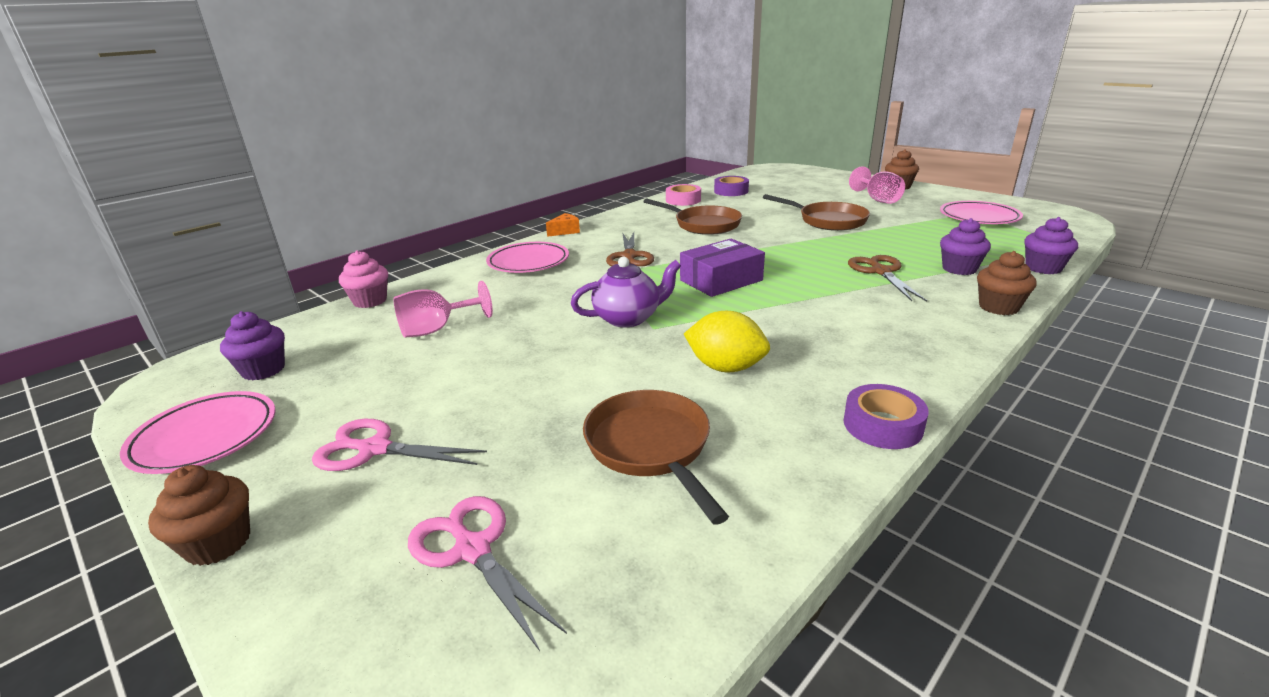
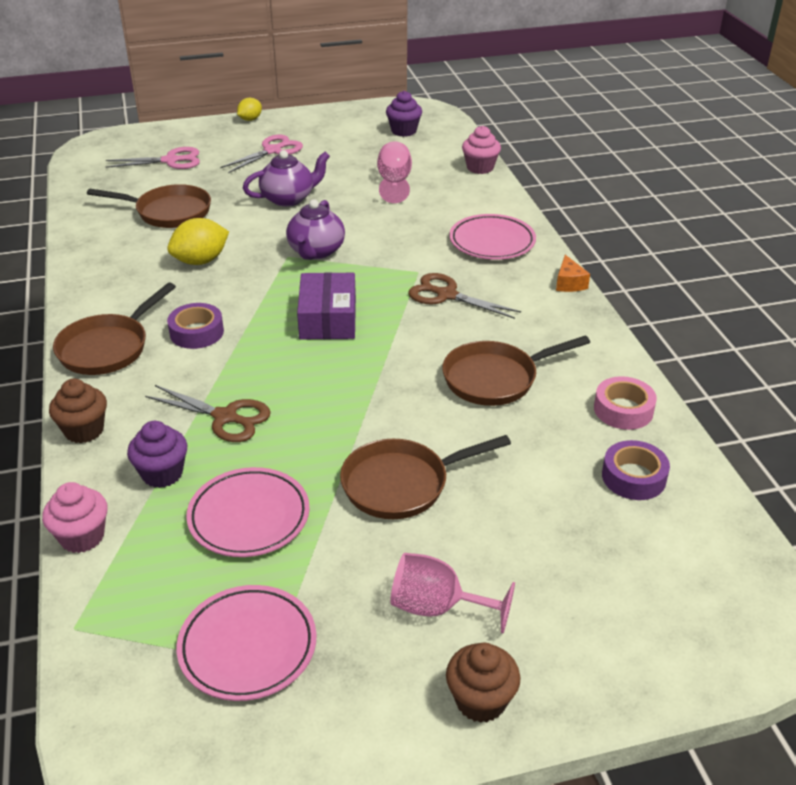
camera: 120 degrees right, 10 degrees up
(205, 437) = (342, 117): pink plate -> pink plate (249, 517)
(218, 543) = (250, 119): brown cupcake -> yellow lemon
(527, 374) = (288, 199): none -> purple teapot
(882, 425) = (78, 281): purple tape -> purple tape (196, 332)
(921, 346) = (108, 348): none -> brown pan
(1043, 268) = (82, 537): purple cupcake -> pink cupcake

